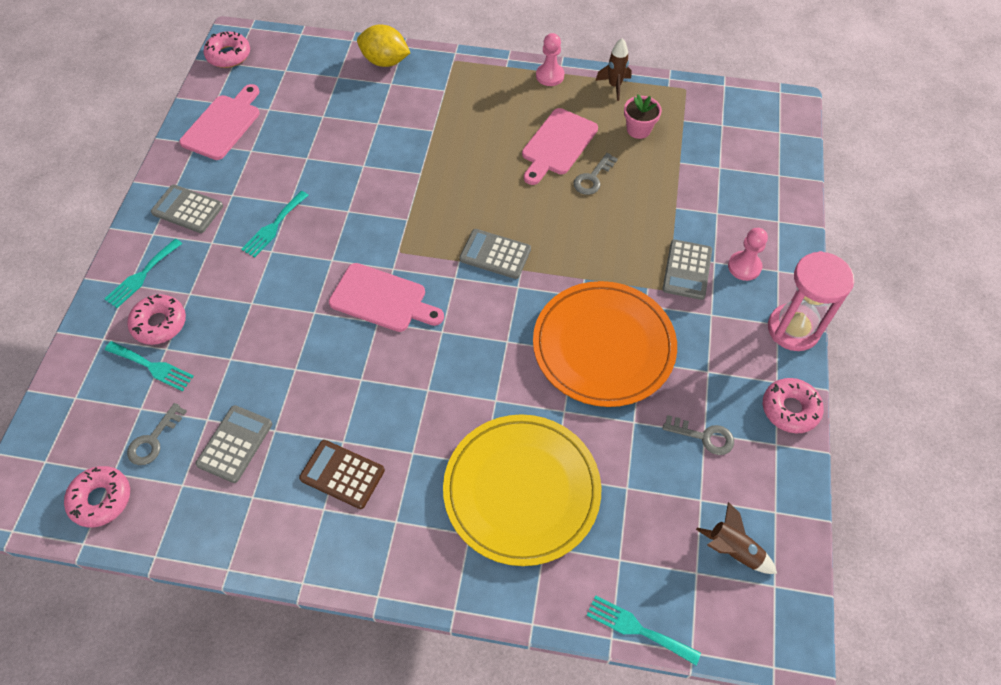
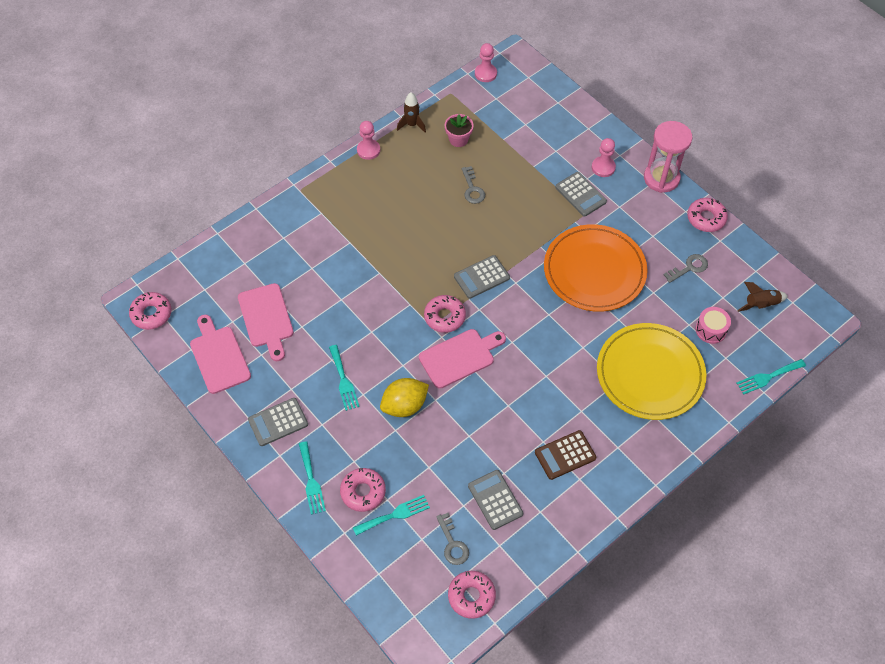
camera: 50 degrees left, 0 degrees up
(385, 61) = (259, 227): yellow lemon -> yellow lemon (404, 405)
(418, 256) = (444, 317): none -> pink donut
(557, 144) = (429, 187): pink cutting board -> pink cutting board (266, 318)
(642, 517) = (711, 330): none -> pink drum
(741, 98) = (485, 73): none -> pink pawn

